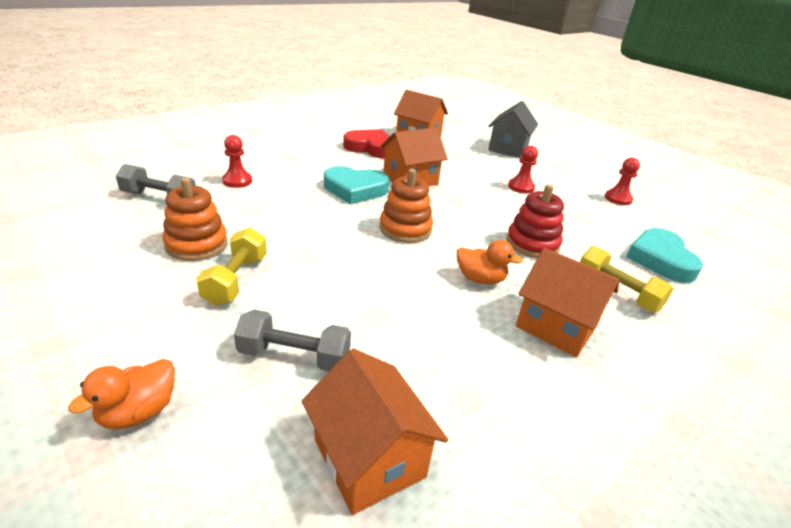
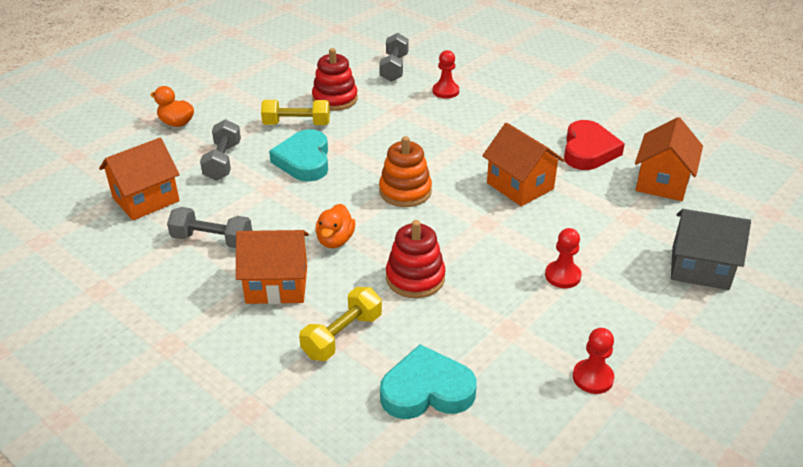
camera: 85 degrees right, 5 degrees up
(196, 244) = (335, 99): orange stacking toy -> red stacking toy
(355, 189) = (470, 153): turquoise heart -> turquoise heart (304, 160)
(479, 376) = (212, 240): none -> grey dumbbell
(556, 326) = (276, 285): orange house -> orange house turned 60 degrees clockwise

